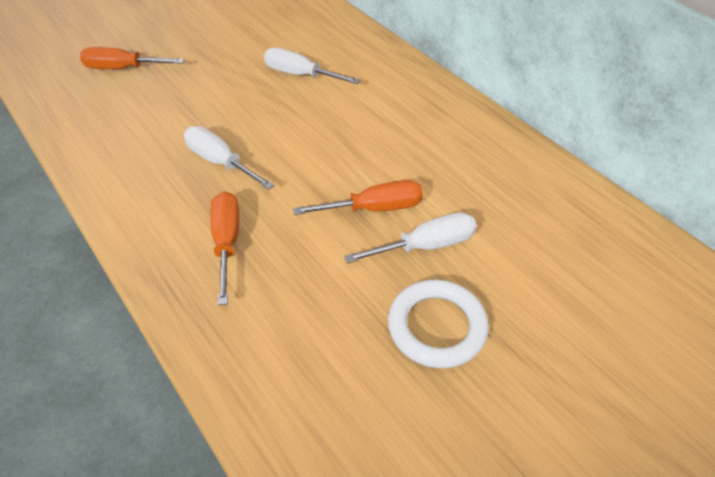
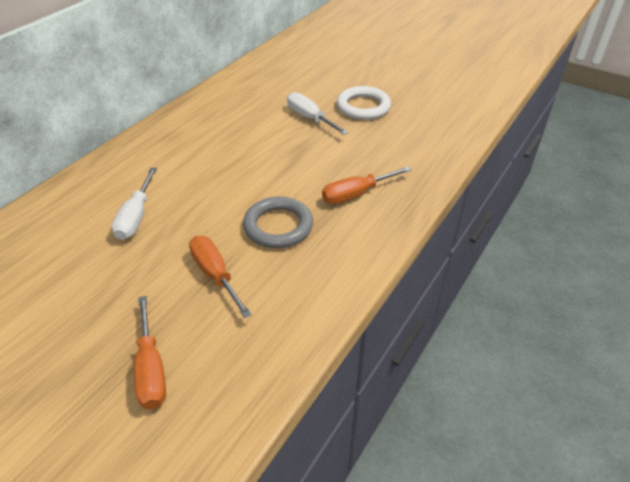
camera: 110 degrees left, 5 degrees down
(220, 162) = (278, 226): white screwdriver -> grey ring
(374, 208) = (289, 142): orange screwdriver -> orange screwdriver (215, 275)

